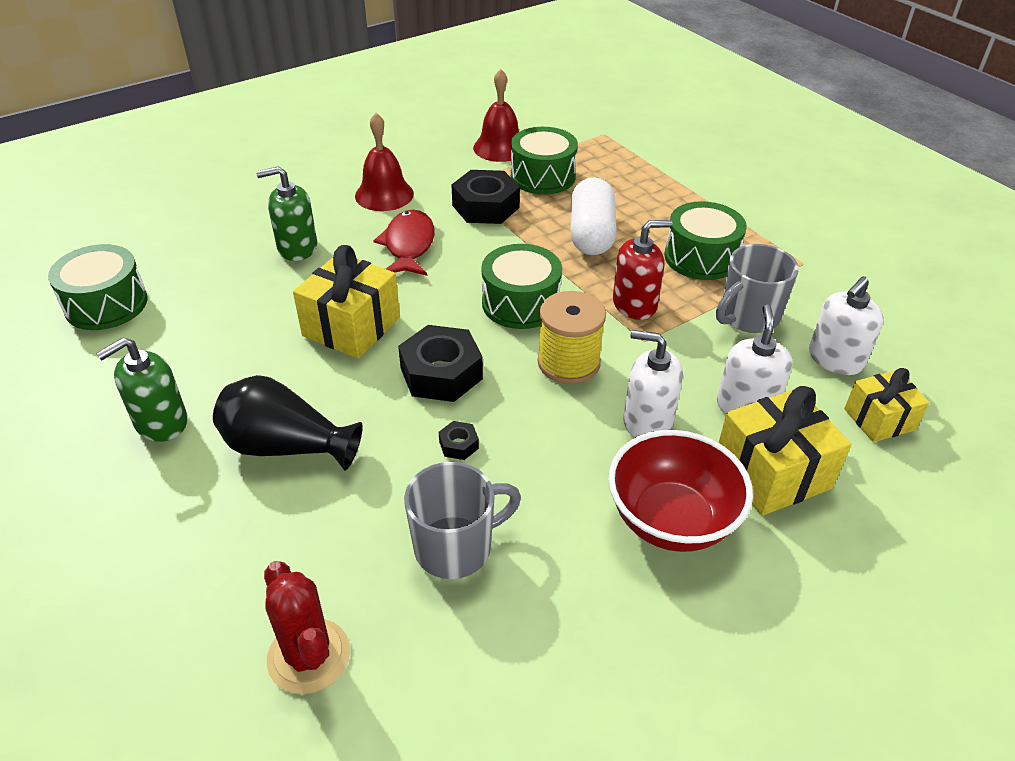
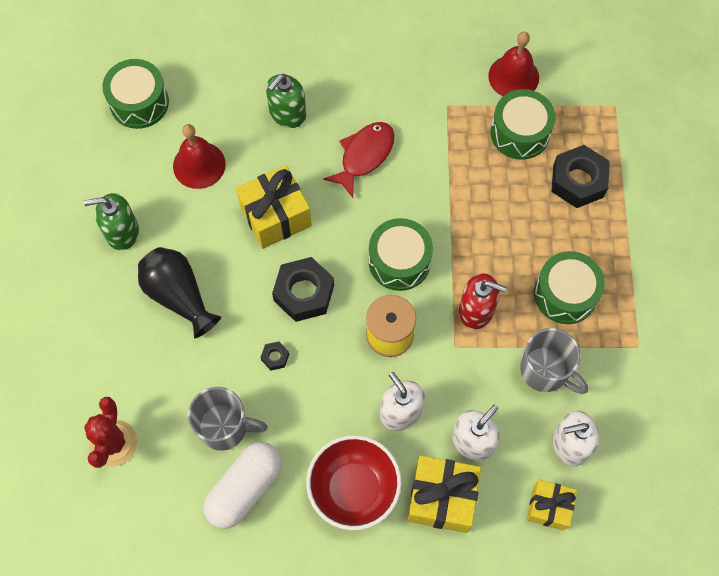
camera: 35 degrees right, 25 degrees up
(297, 248) = (287, 113): green soap dispenser -> green soap dispenser turned 75 degrees counterclockwise
(384, 194) = (384, 86): red bell -> red bell (199, 165)
(485, 206) = (449, 144): black nut -> black nut (578, 181)
(591, 234) = (504, 221): white capsule -> white capsule (245, 488)
(748, 317) = (545, 371): grey mug -> grey mug turned 135 degrees counterclockwise

